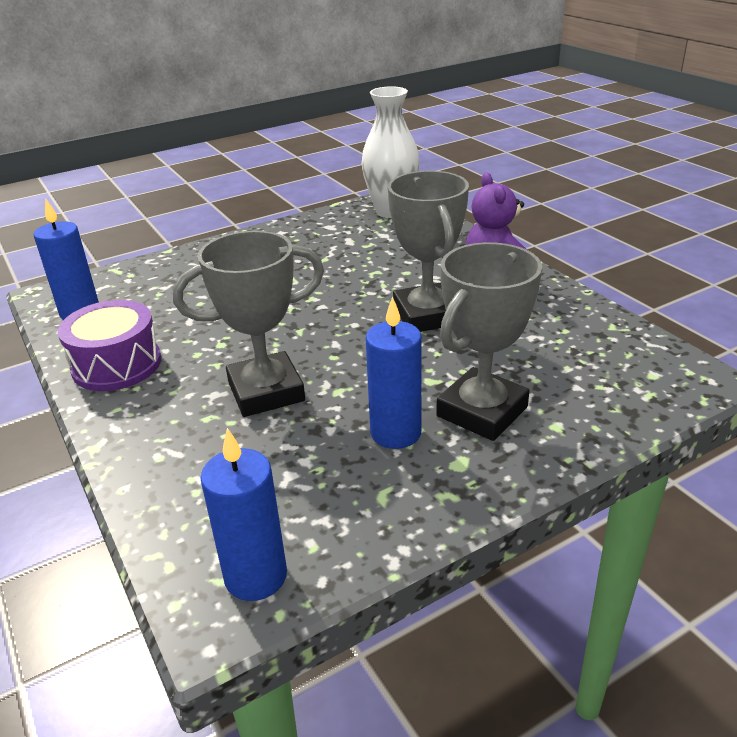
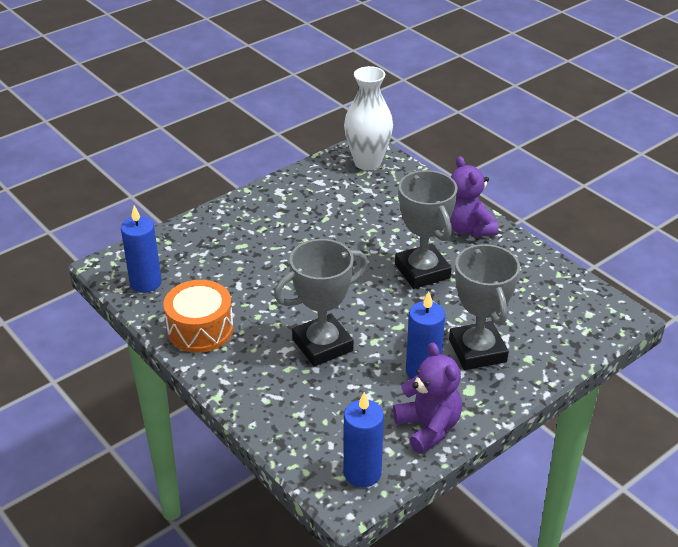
camera: 10 degrees left, 5 degrees up
(117, 365) = (200, 329): purple drum -> orange drum
(382, 513) = (428, 427): none -> purple teddy bear
(482, 411) = (477, 351): grey trophy -> grey trophy turned 45 degrees counterclockwise

